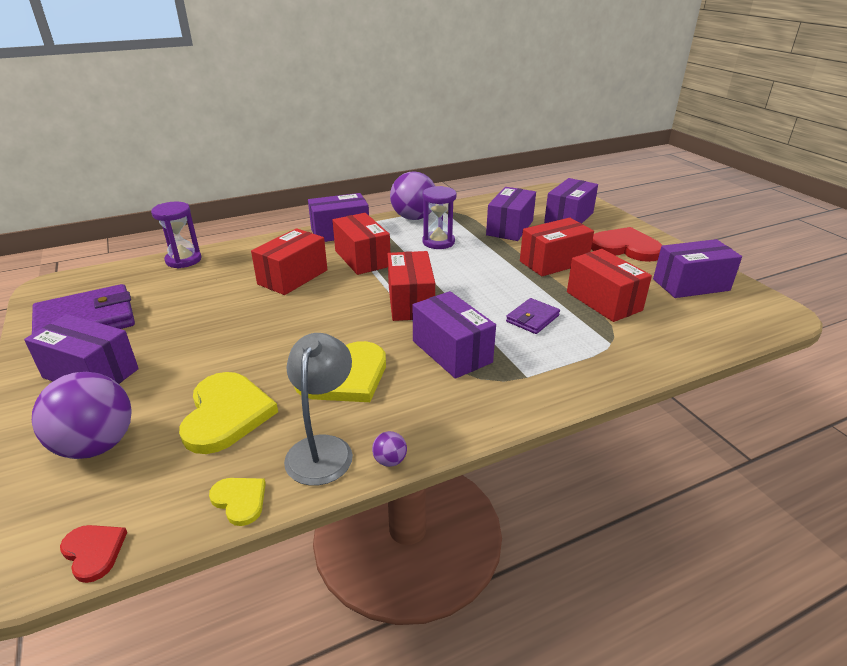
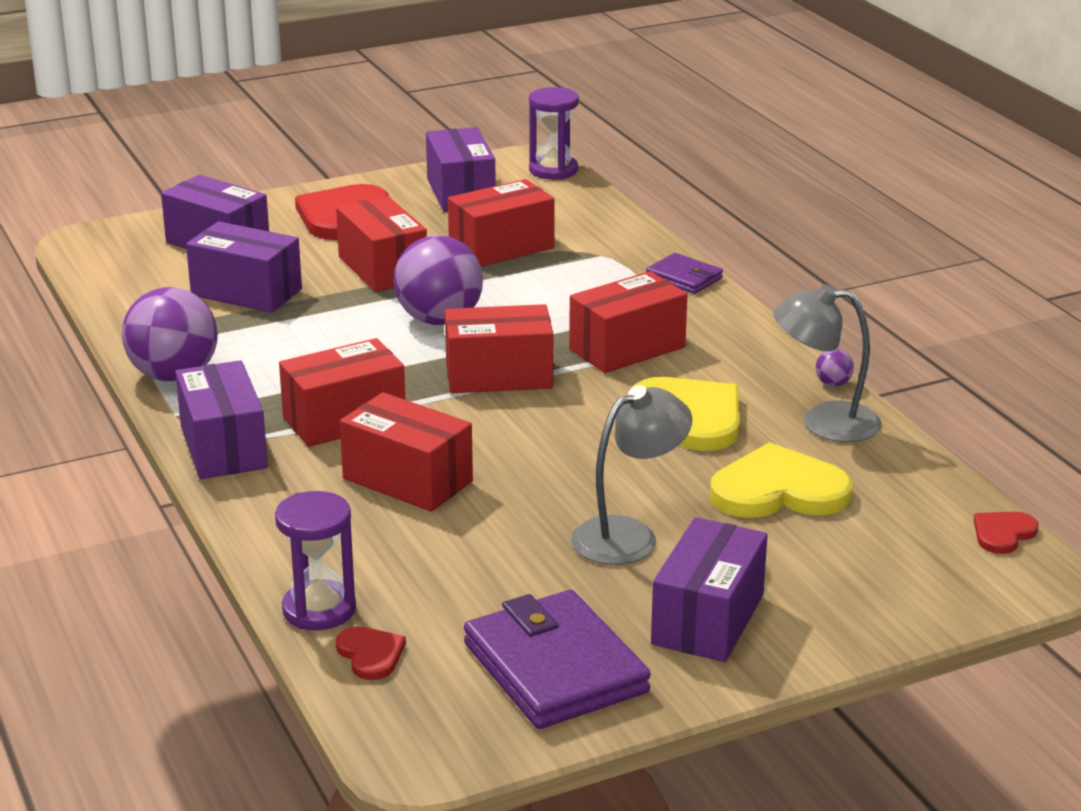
camera: 90 degrees left, 5 degrees down
(97, 445) = (856, 572): purple ball -> purple ball (439, 320)
(137, 273) = (370, 655): none -> red heart
(201, 346) = (629, 535): none -> grey lamp
(240, 500) = (912, 462): yellow heart -> none
(438, 242) = (291, 353): purple hourglass -> purple hourglass (553, 170)
(452, 351) = (627, 348): purple box -> red box
(532, 318) = (546, 294): purple wallet -> purple wallet (684, 278)

